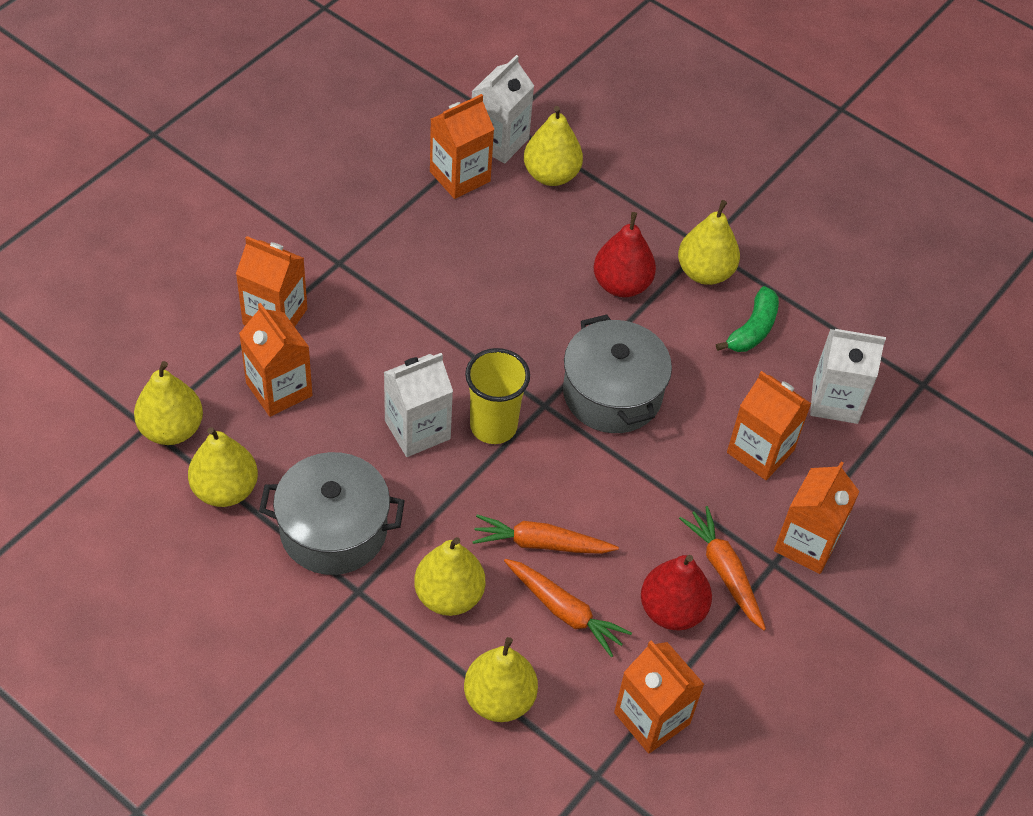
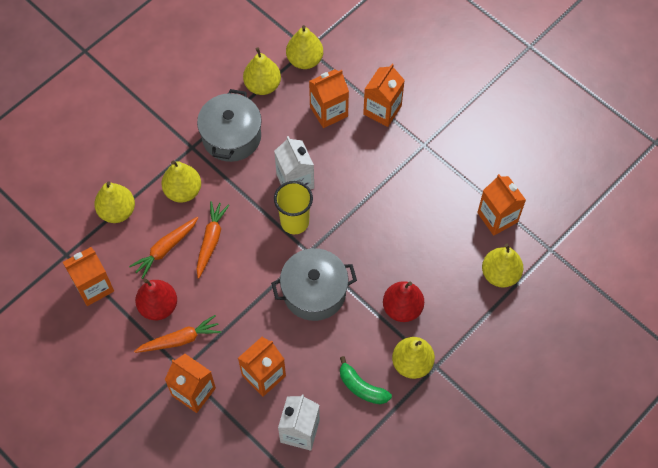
camera: 100 degrees right, 10 degrees up
(499, 141) = (530, 244): white carton -> none

